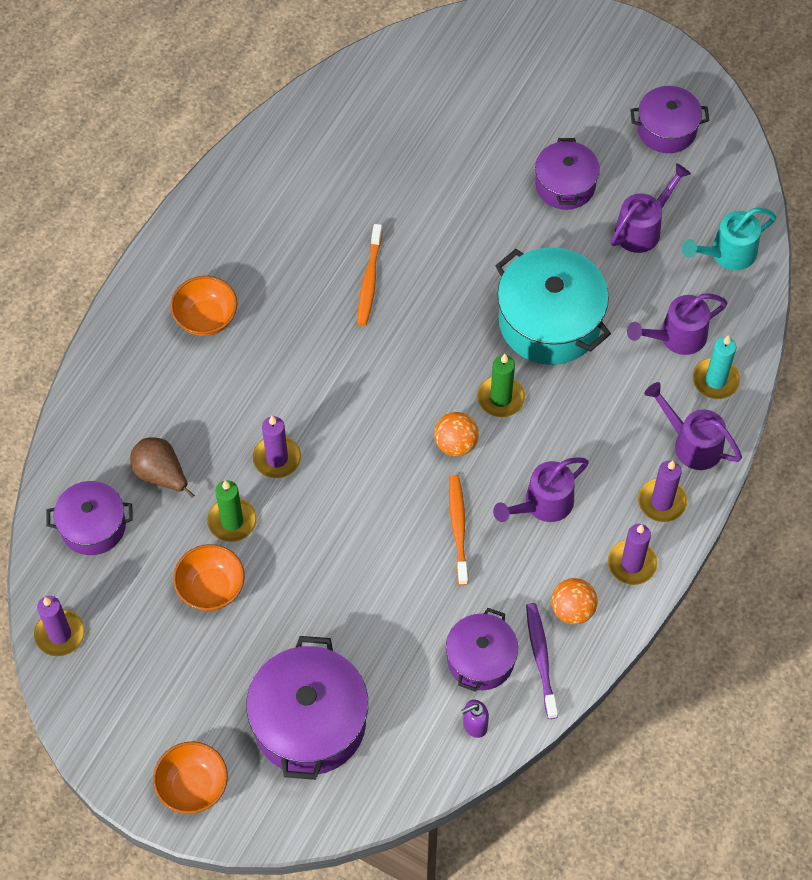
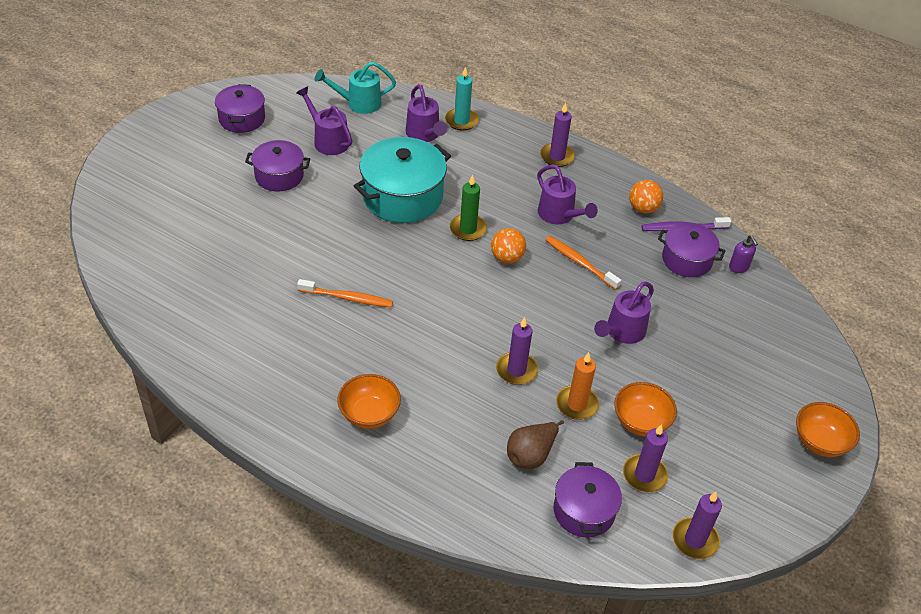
camera: 90 degrees left, 15 degrees down
(232, 521) = (576, 404): green candle -> orange candle
(309, 722) = (751, 362): purple pot -> none
(458, 528) = (580, 262): orange toothbrush -> orange toothbrush turned 45 degrees clockwise
(632, 564) = (605, 176): purple candle -> purple candle (644, 475)
(691, 443) = (511, 138): purple watering can -> purple watering can (622, 332)
(727, 254) = (358, 103): turquoise watering can -> turquoise watering can turned 105 degrees clockwise

